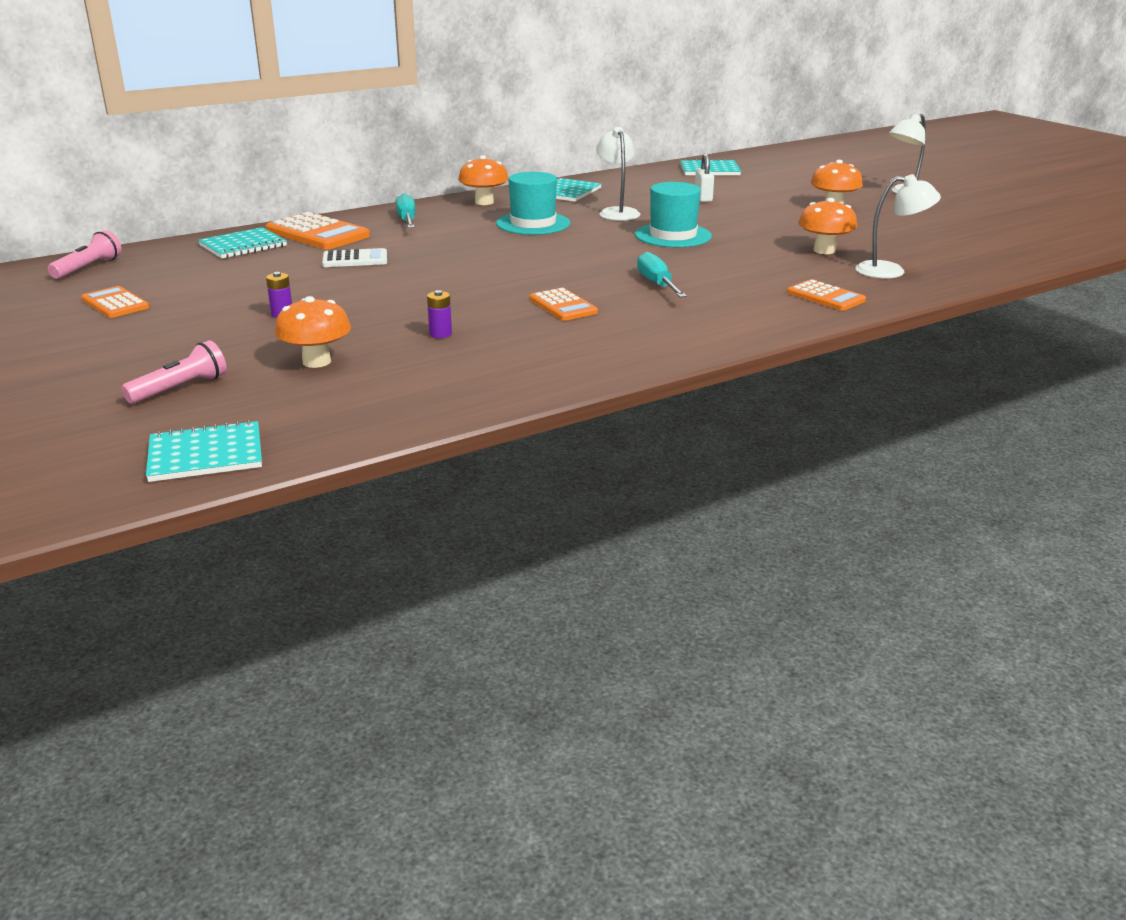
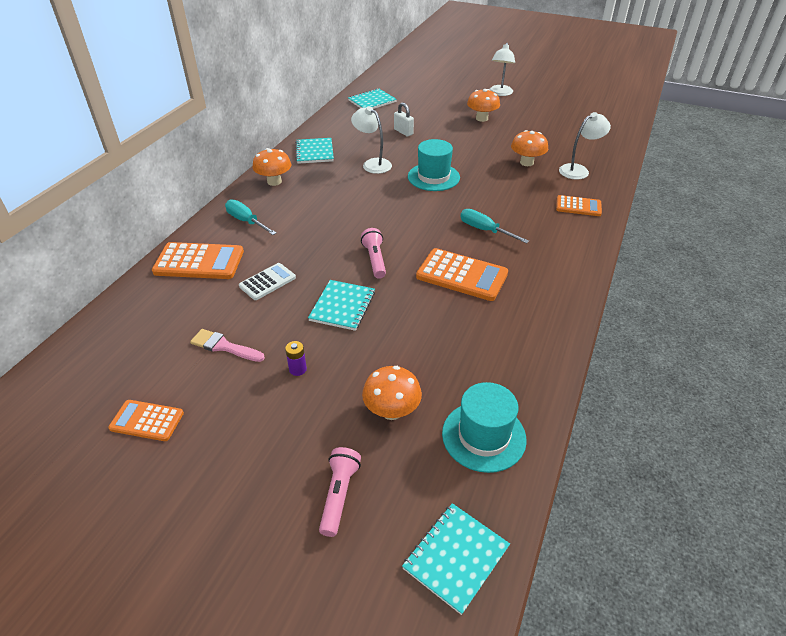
camera: 35 degrees left, 15 degrees up
(88, 268) = (57, 386): pink flashlight -> pink flashlight (375, 260)
(243, 245) = (158, 300): turquoise notebook -> turquoise notebook (342, 306)
(246, 284) = (224, 346): none -> pink brush
(440, 334) = (429, 339): purple battery -> none
(533, 224) = (336, 194): turquoise hat -> turquoise hat (483, 436)
(563, 306) = (462, 275): orange calculator -> orange calculator, size x1.65

